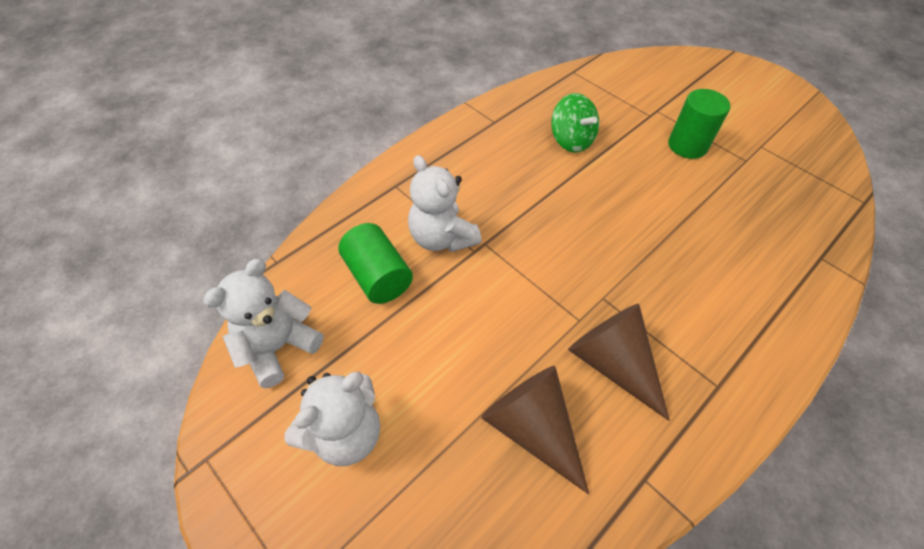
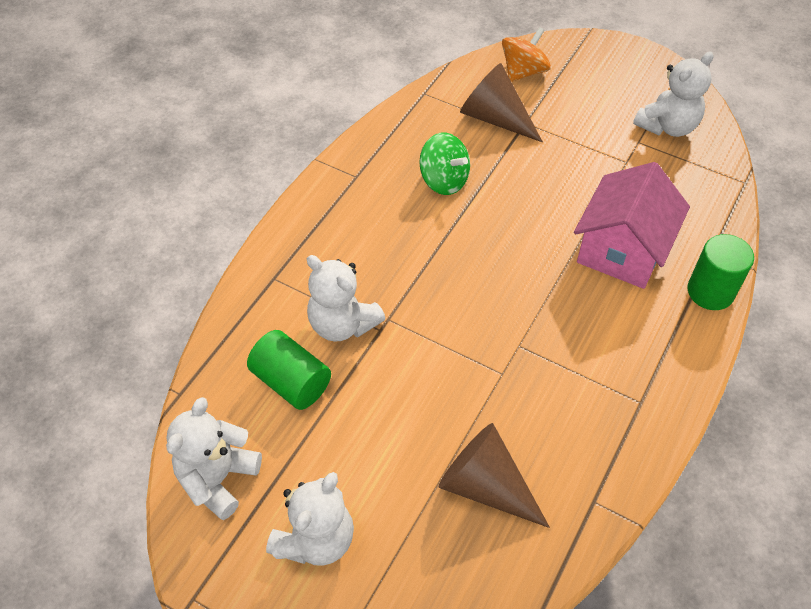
camera: 15 degrees left, 0 degrees up
(613, 363) = (543, 407): brown cone -> brown cone (495, 118)
(665, 72) = (523, 72): none -> orange spinning top
(687, 145) = (564, 158): green cylinder -> green cylinder (710, 291)
(727, 235) = (622, 250): none -> pink house
(792, 139) = (667, 126): none -> white teddy bear

